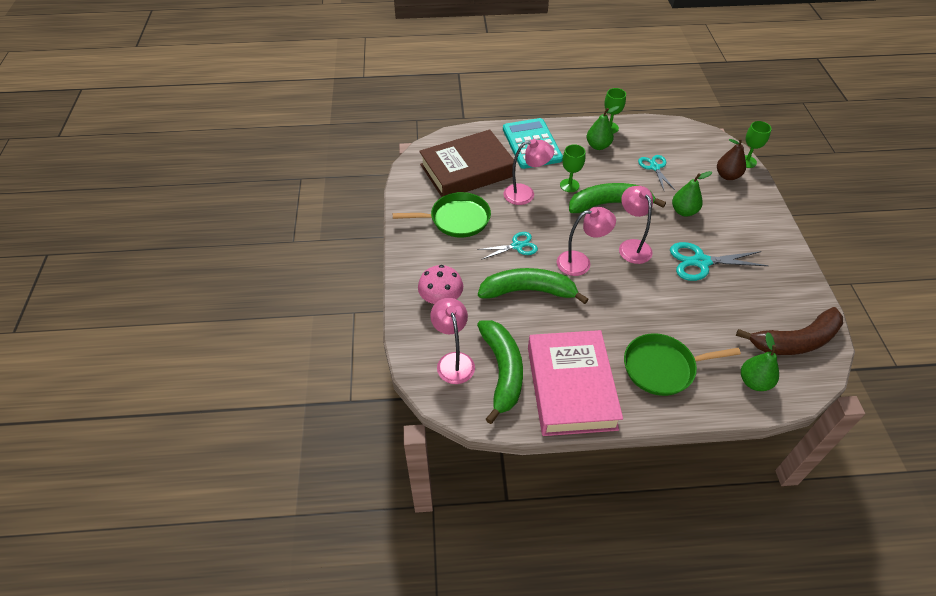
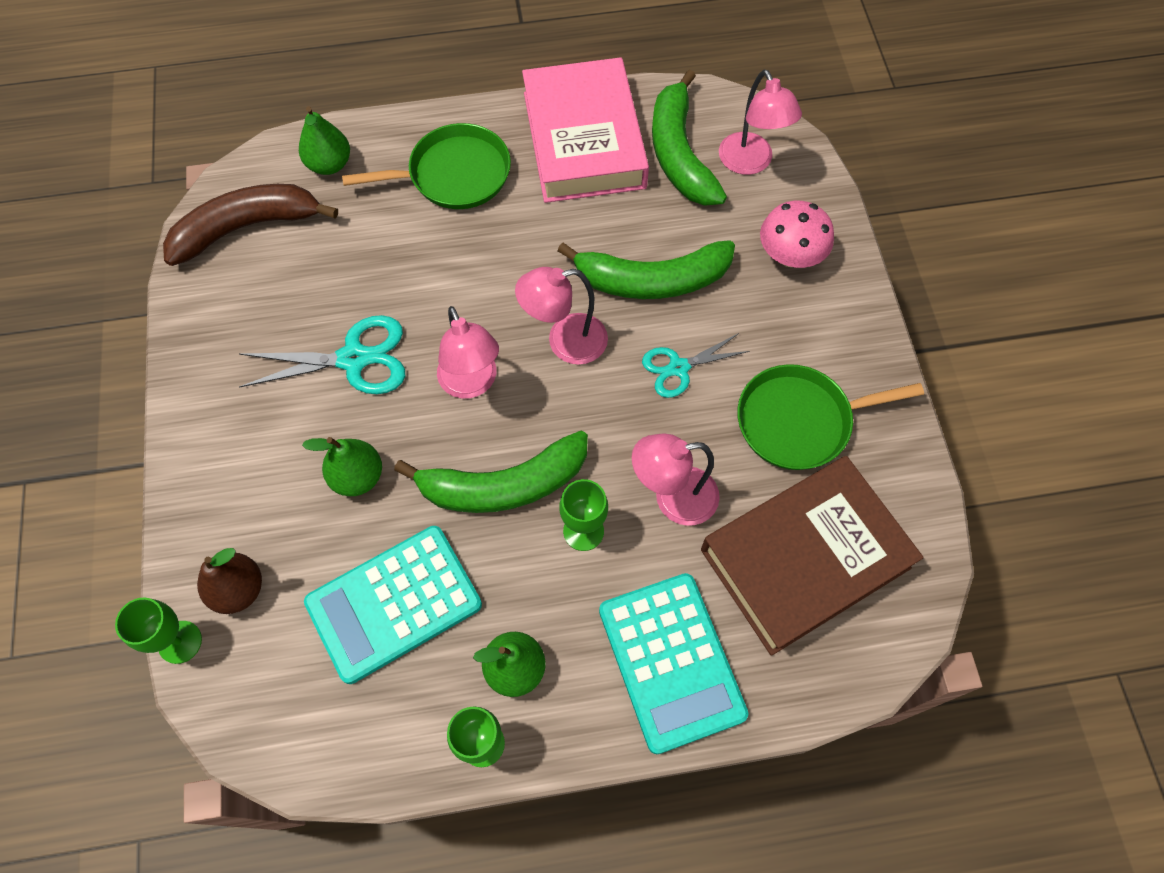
camera: 175 degrees right, 15 degrees up
(654, 167) = (394, 603): turquoise scissors -> turquoise calculator

